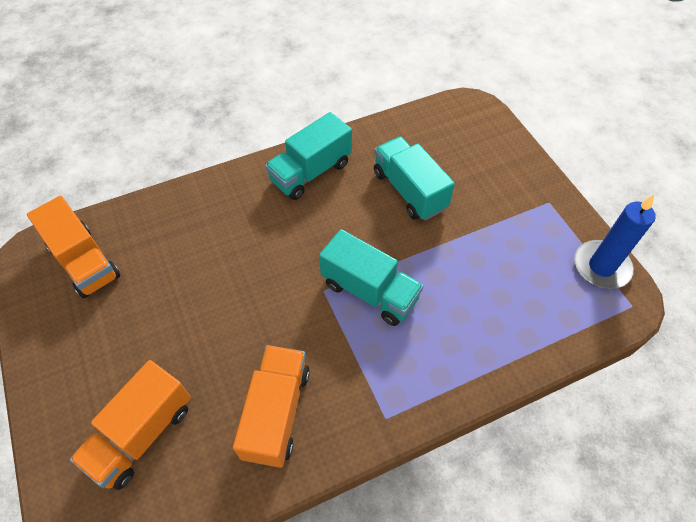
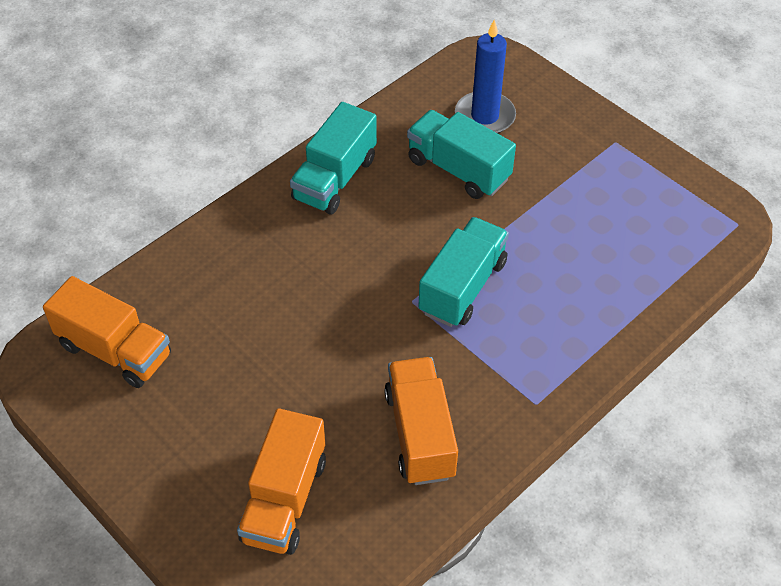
camera: 20 degrees left, 5 degrees down
(369, 291) = (462, 287): turquoise truck -> turquoise truck turned 75 degrees counterclockwise
(601, 267) = (694, 194): blue candle -> blue candle (485, 116)

